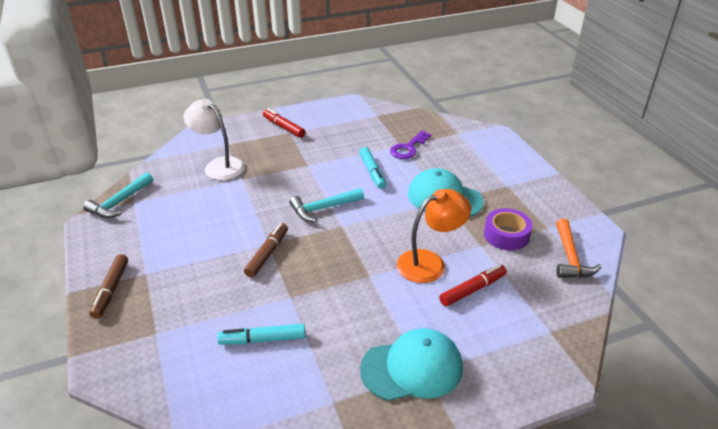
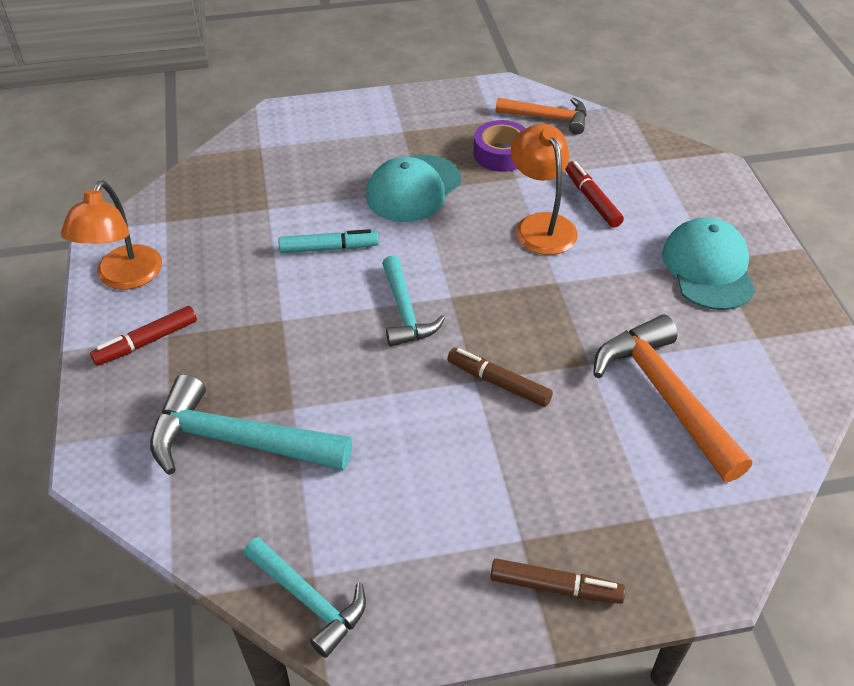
camera: 80 degrees left, 10 degrees up
(219, 165) = (238, 441): white lamp -> turquoise hammer
(262, 340) = (665, 396): turquoise marker -> orange hammer
(328, 112) = (124, 278): none -> orange lamp
(408, 148) = (280, 201): purple key -> none

